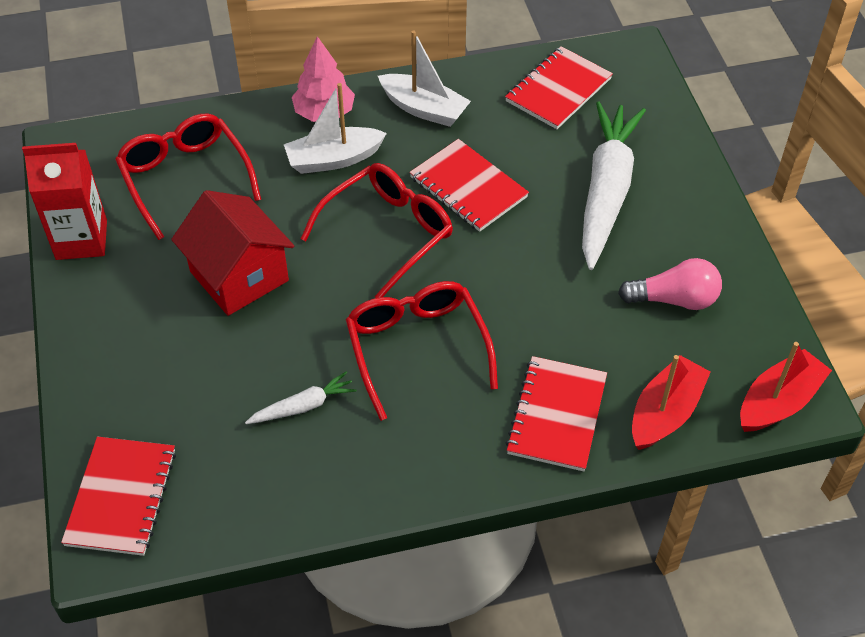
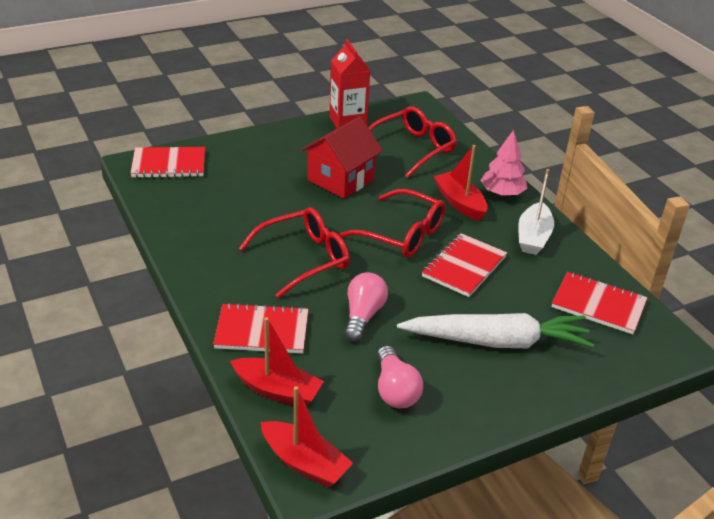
camera: 75 degrees right, 15 degrees down
(303, 406) = (245, 218): white carrot -> none
(334, 159) = (460, 203): white boat -> red boat
(544, 305) = (363, 316): none -> pink light bulb

